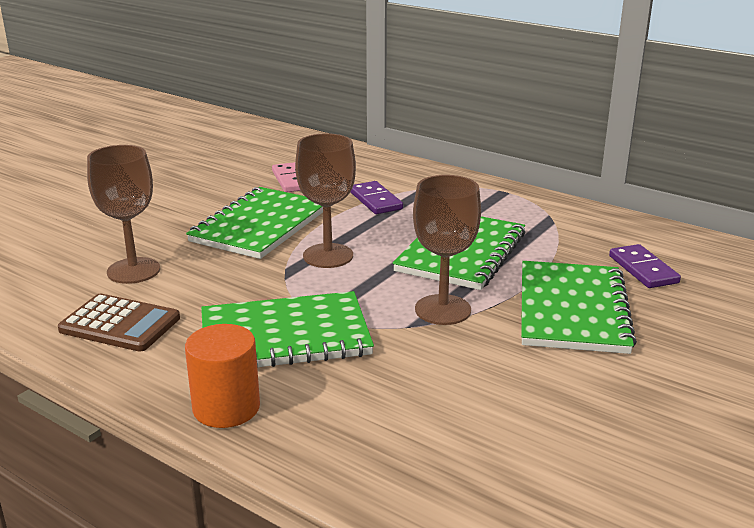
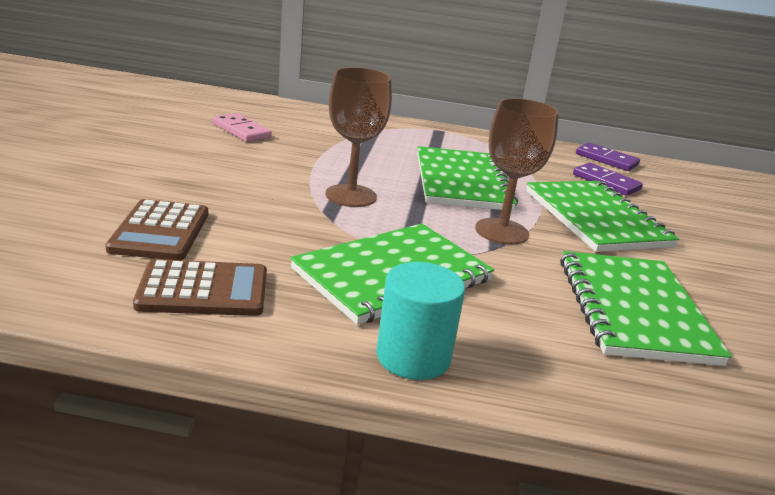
camera: 30 degrees left, 0 degrees up
(133, 271) = (160, 231): brown goblet -> brown calculator
(226, 408) = (413, 357): orange cylinder -> turquoise cylinder
(260, 226) = (254, 174): green notebook -> green notebook (634, 309)
(375, 200) = (341, 144): purple domino -> purple domino (606, 159)

